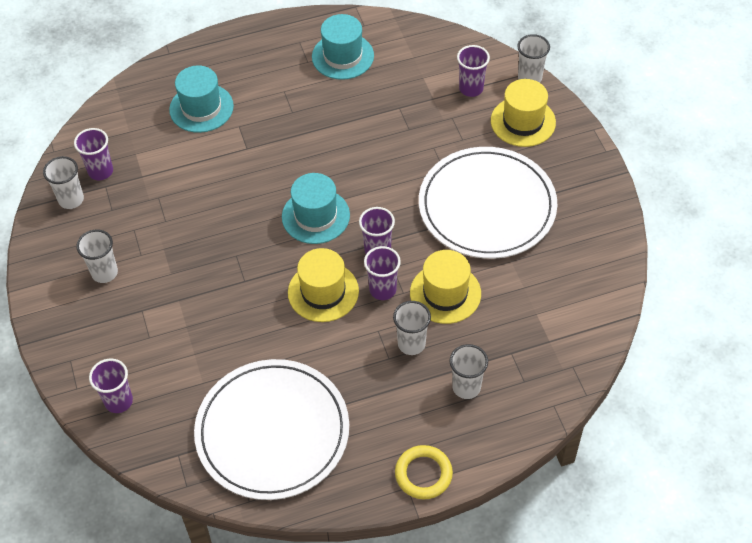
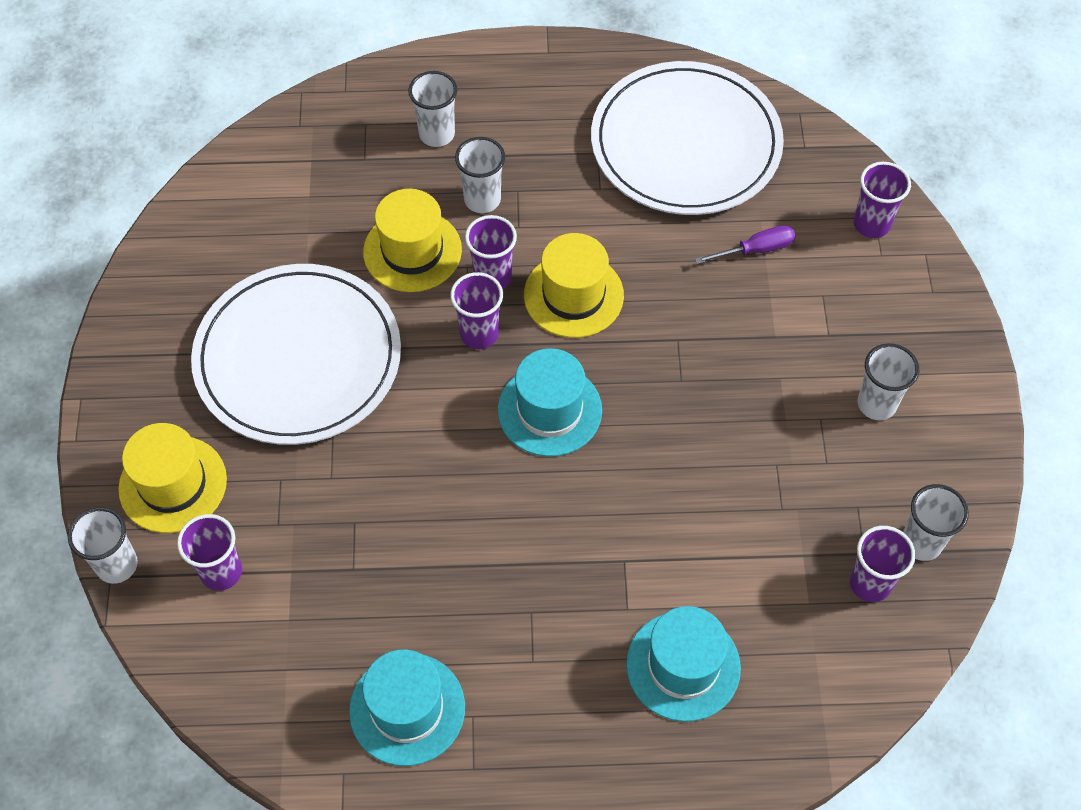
camera: 165 degrees left, 5 degrees up
(202, 358) = (756, 250): none -> purple screwdriver
(423, 474) = (525, 59): yellow ring -> none

